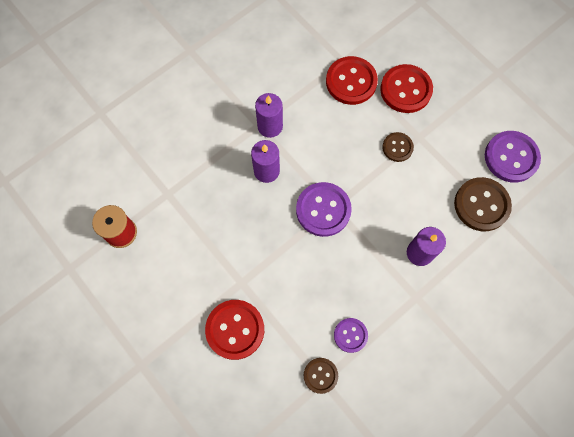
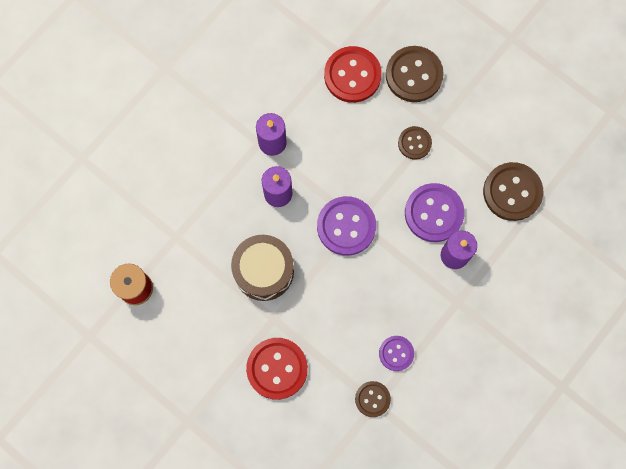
camera: 10 degrees left, 5 degrees up
(240, 237) = (264, 271): none -> brown drum
(406, 90) = (414, 75): red button -> brown button
(511, 157) = (537, 134): purple button -> purple button (434, 213)

